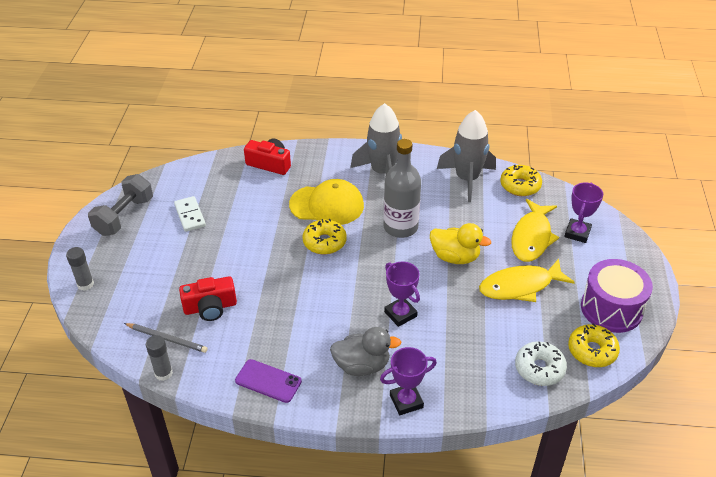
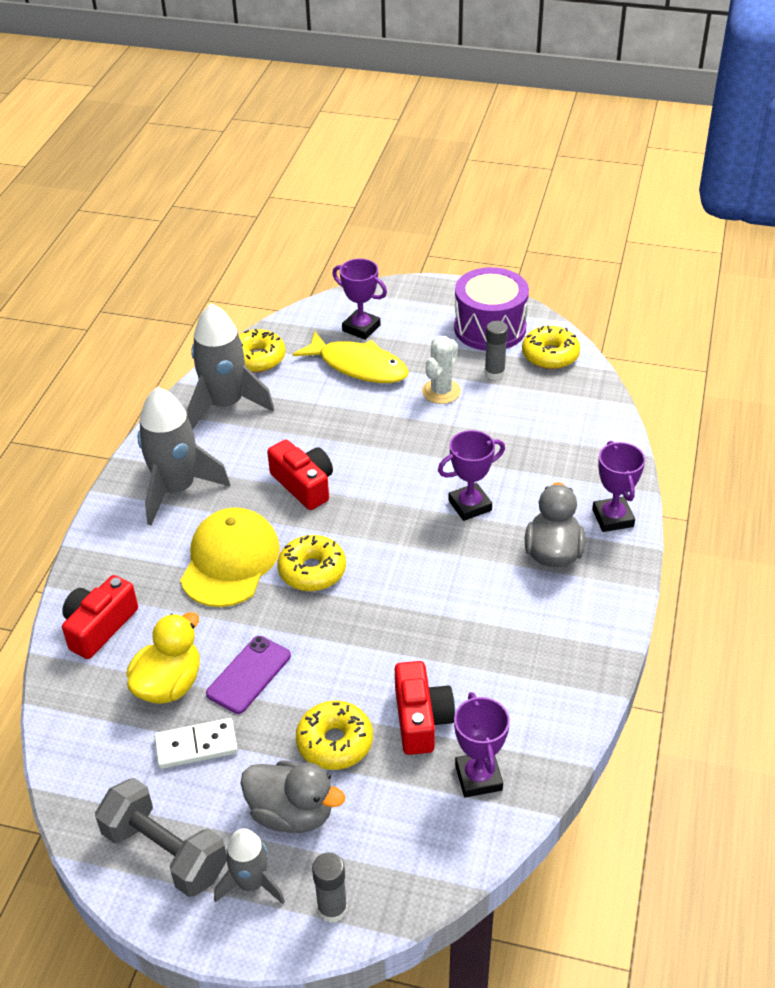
camera: 80 degrees left, 0 degrees up
(103, 251) = (251, 883): none -> grey rocket
(145, 260) = (292, 813): none -> grey duck
(163, 373) = (546, 781): grey glue stick -> grey glue stick (494, 373)
(167, 339) = (478, 777): grey pencil -> purple trophy
(192, 270) = (335, 742): none -> yellow donut
(268, 381) = (571, 653): purple phone -> purple phone (249, 675)
(400, 227) = (304, 485): grey bottle -> red camera
(455, 257) = (377, 440): yellow duck -> yellow duck (169, 684)
(520, 286) = (441, 391): yellow fish -> white cactus
(539, 368) = (572, 399): white donut -> none

